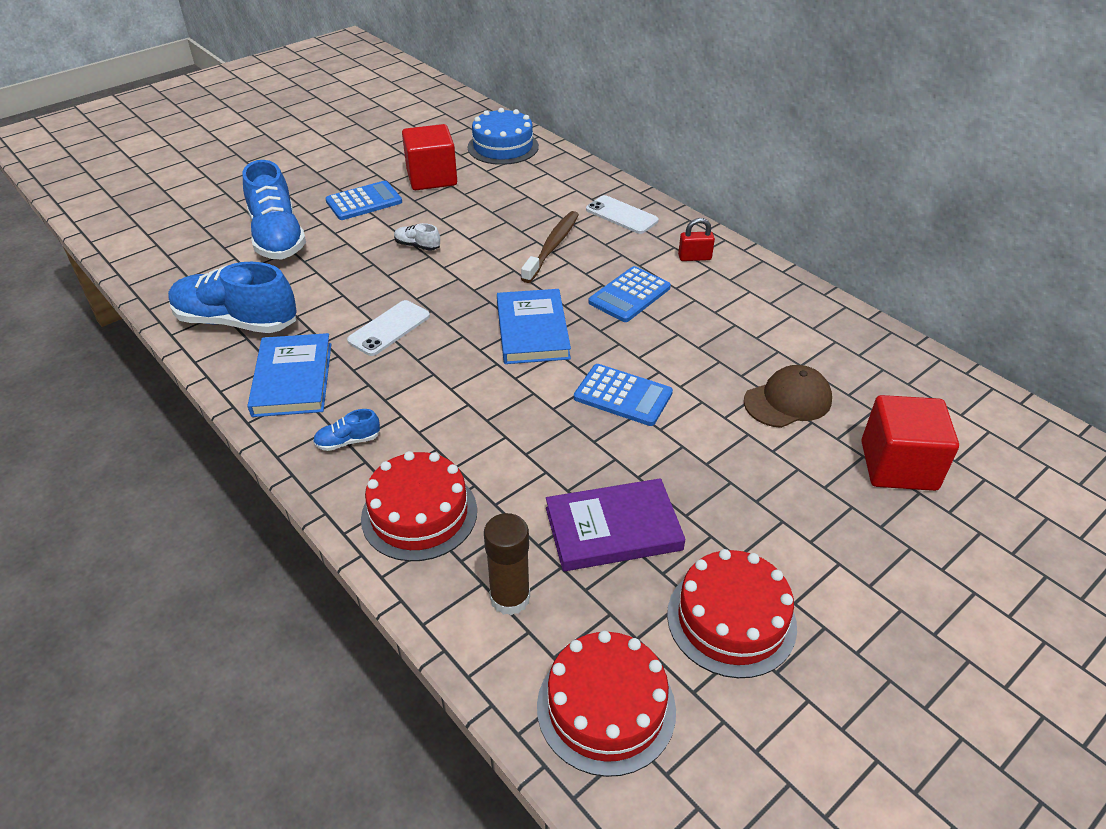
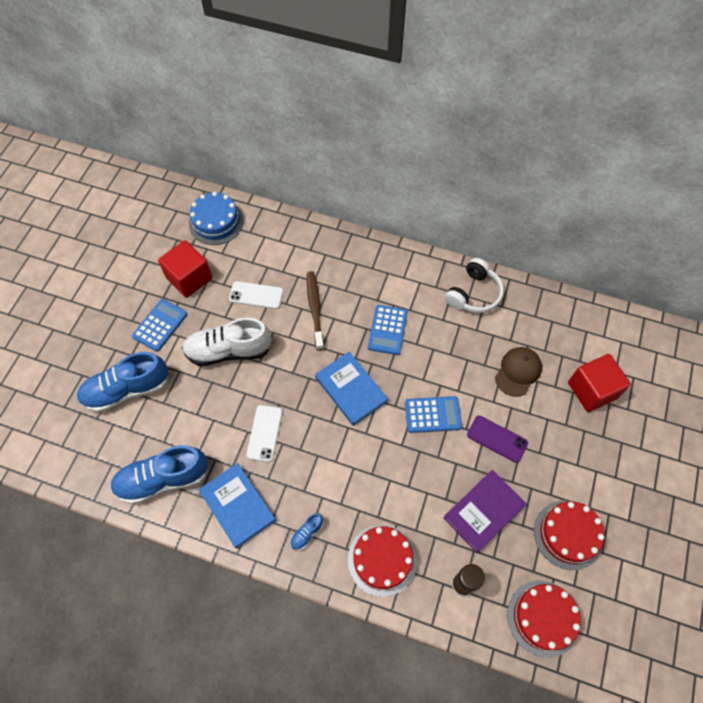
camera: 30 degrees left, 20 degrees up
(278, 237) = (127, 390): blue shoe -> blue shoe turned 120 degrees clockwise
(417, 246) = (228, 351): white shoe -> white shoe, size x2.36
(621, 215) = (339, 257): white phone -> white phone (256, 295)
(694, 257) = (405, 277): red padlock -> none
(699, 458) = (497, 439): none -> purple phone
(780, 303) = (474, 294): none -> white headphones

